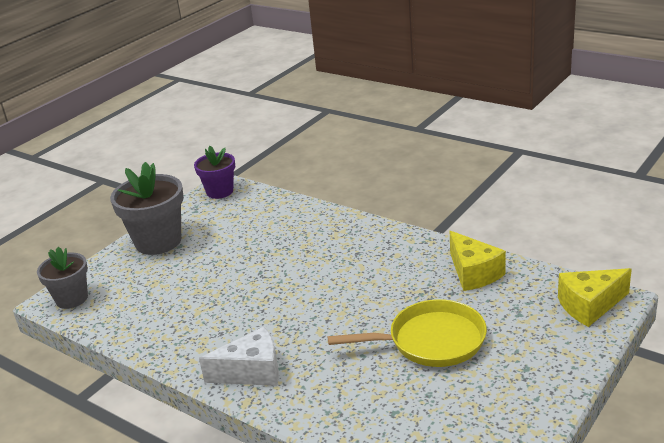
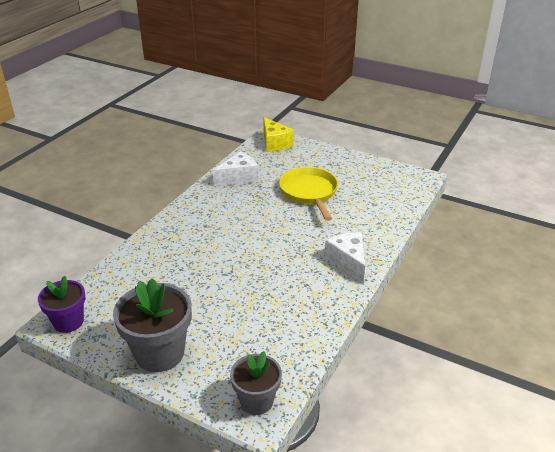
camera: 100 degrees left, 5 degrees up
(473, 273) = (238, 177): yellow cheese -> white cheese

